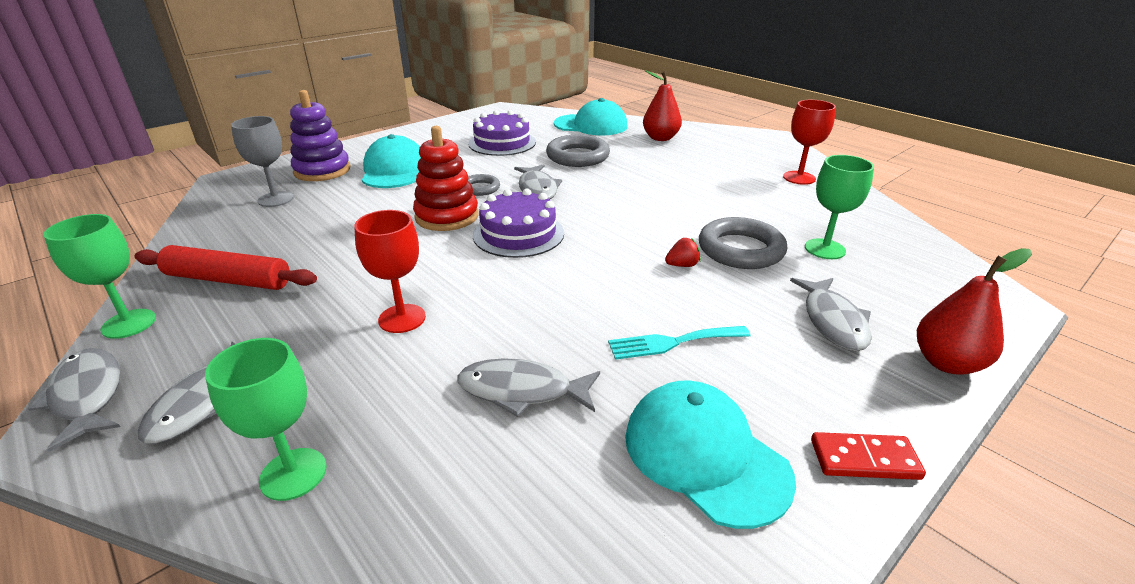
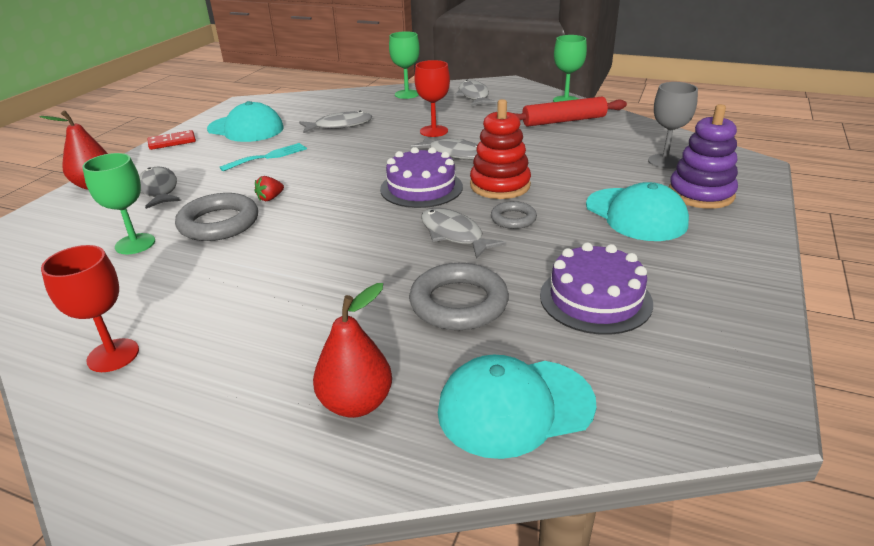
camera: 155 degrees right, 0 degrees up
(87, 396) = (523, 87): grey fish -> grey fish (454, 153)

